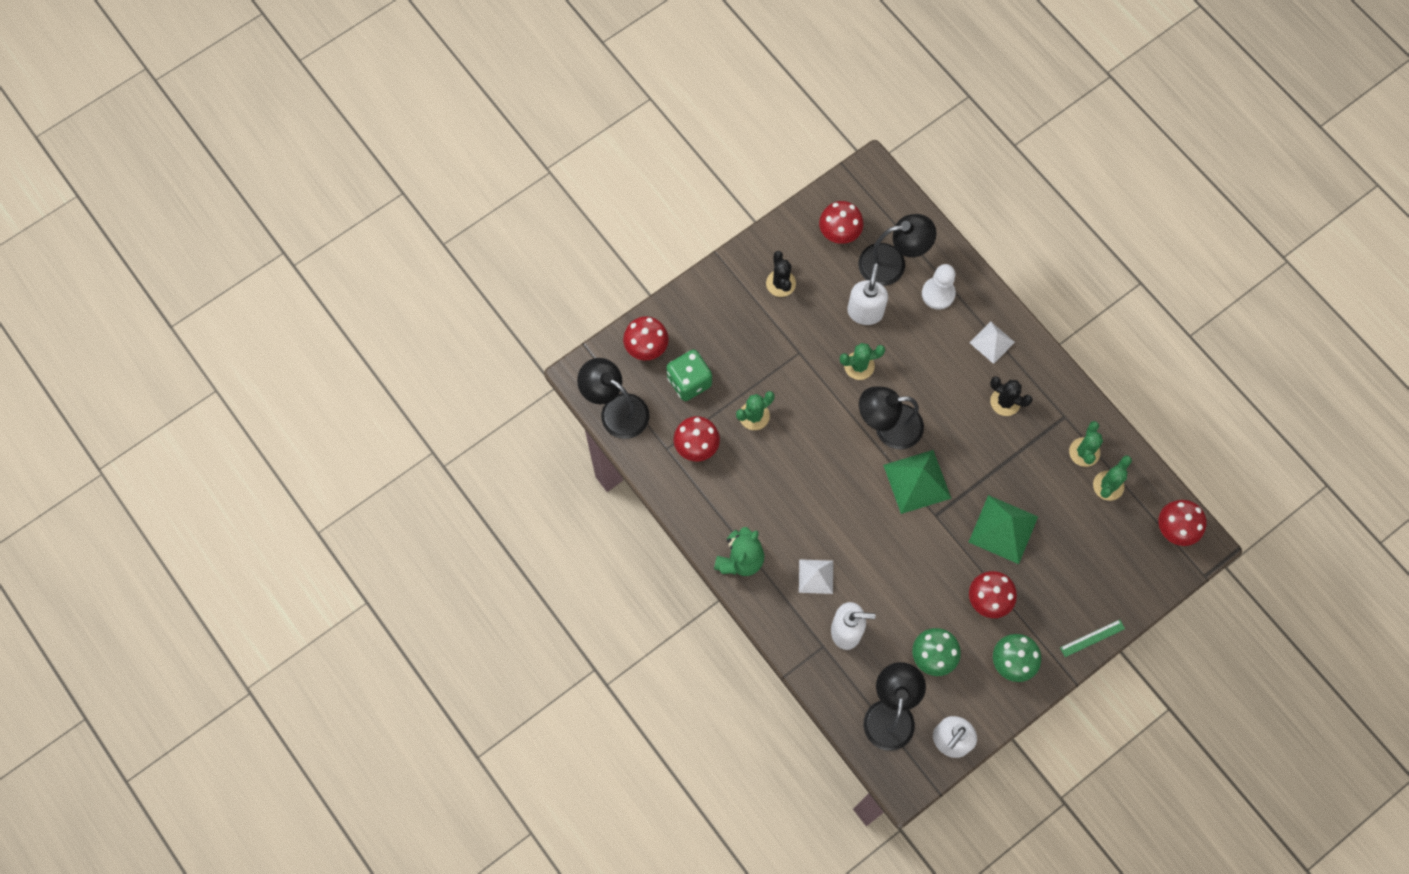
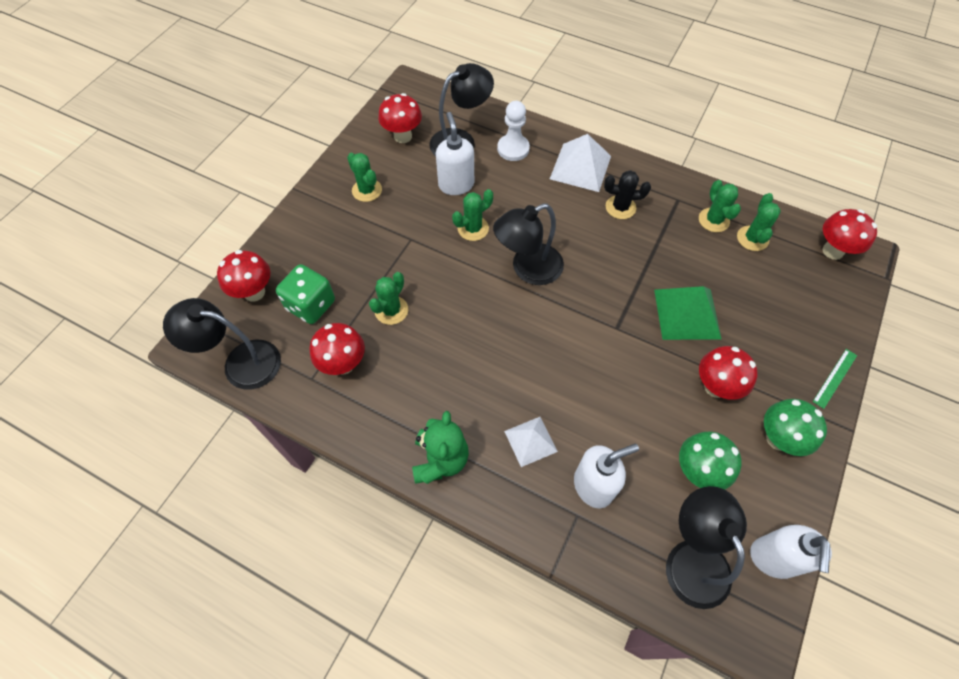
camera: 25 degrees left, 10 degrees down
(780, 283) = (367, 190): black cactus -> green cactus
(917, 481) = (581, 305): green pyramid -> none
(992, 342) = (580, 167): white pyramid -> white pyramid, size x1.60

